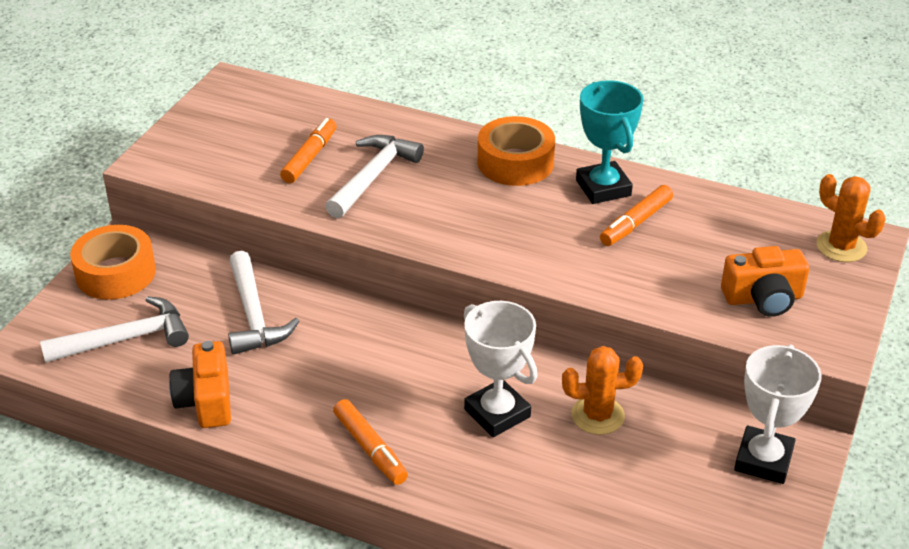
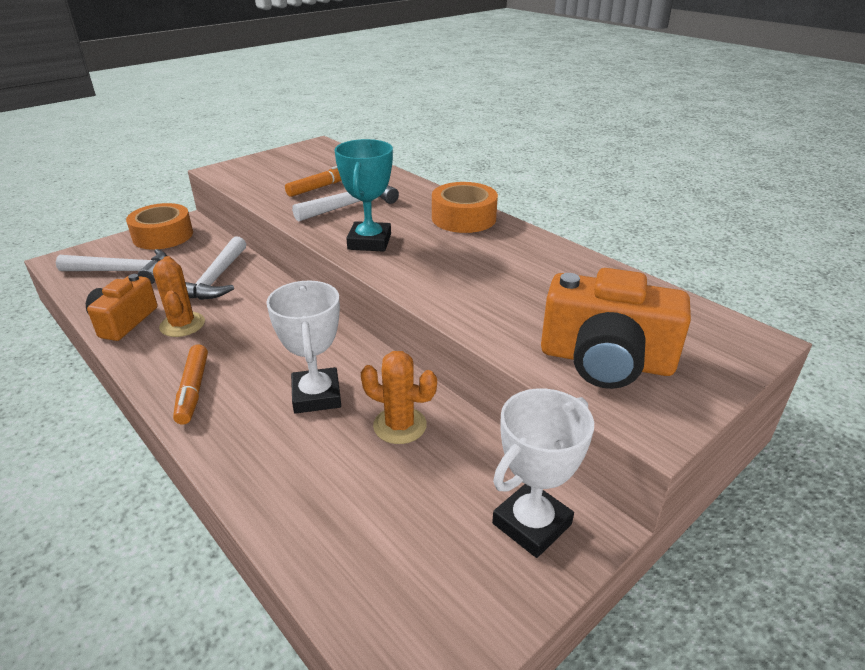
camera: 25 degrees right, 5 degrees down
(603, 188) = (520, 247): turquoise trophy -> turquoise trophy (369, 242)
(636, 223) = (528, 275): orange marker -> none
(763, 298) = (606, 360): orange camera -> orange camera, size x1.55
(841, 247) = (721, 339): orange cactus -> orange cactus (182, 325)

